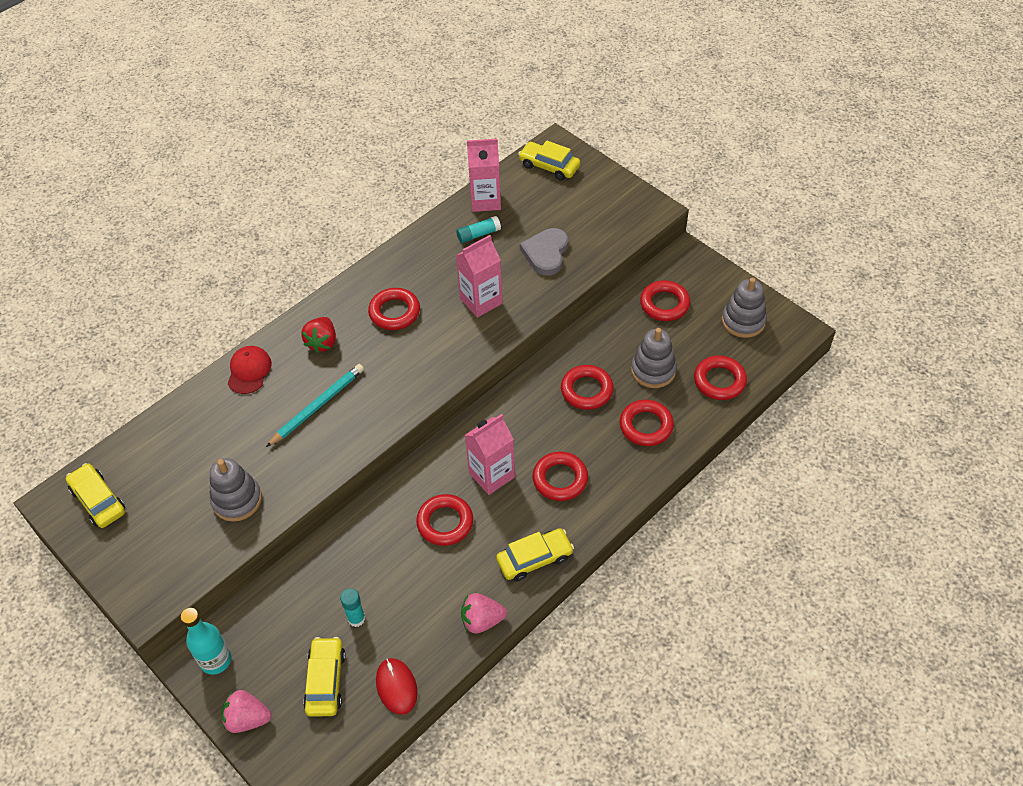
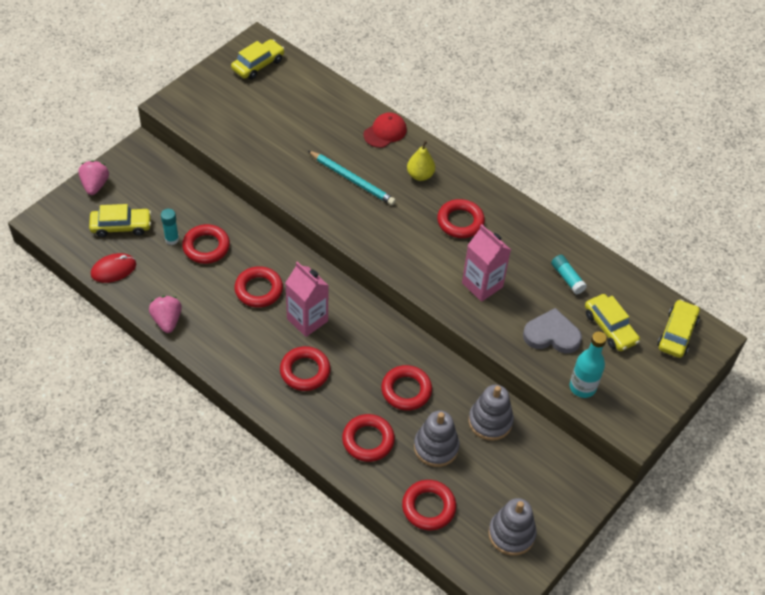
camera: 80 degrees right, 0 degrees up
(215, 660) = (141, 161): turquoise bottle -> turquoise bottle (582, 387)
(237, 500) = (259, 141): grey stacking toy -> grey stacking toy (490, 421)
(249, 371) = (385, 132): red cap -> red cap turned 45 degrees counterclockwise
(322, 342) = (420, 175): red strawberry -> yellow pear
(485, 200) = (614, 281): pink carton -> none
(534, 559) = (223, 355): yellow car -> yellow car (610, 327)
(664, 304) = (524, 458): red ring -> red ring (206, 247)

